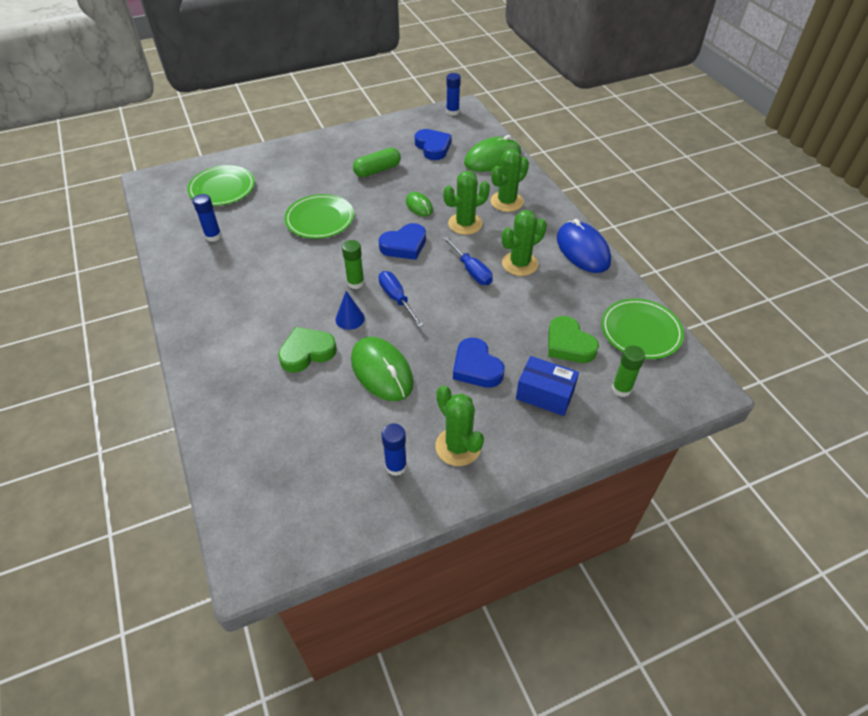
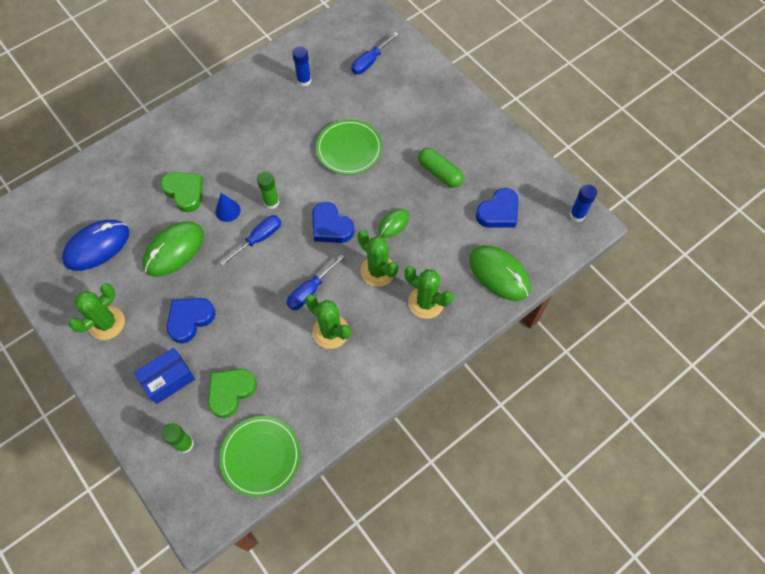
camera: 75 degrees right, 15 degrees up
(222, 188) = (370, 62): green plate -> blue screwdriver
(396, 466) = (84, 284): blue glue stick -> none
(545, 394) = (168, 380): blue box -> blue box turned 45 degrees clockwise
(582, 250) = (367, 389): blue mouse -> blue mouse (97, 246)

